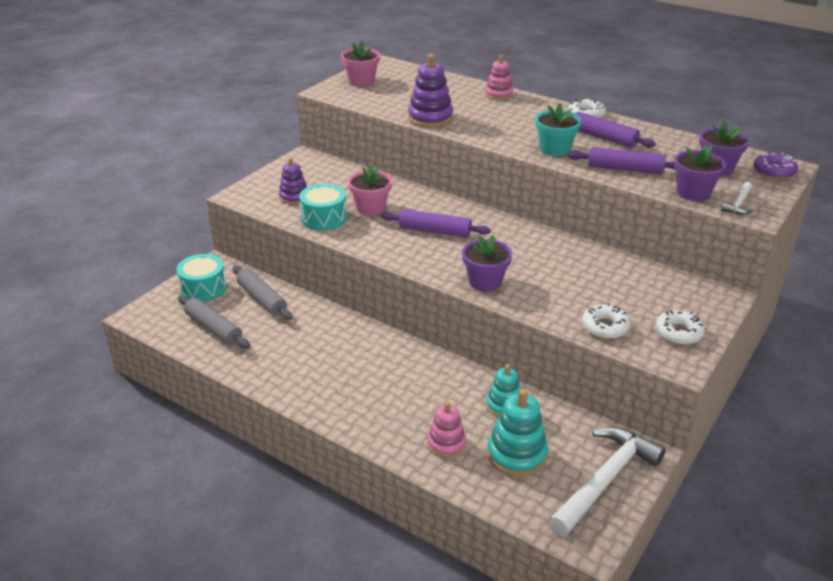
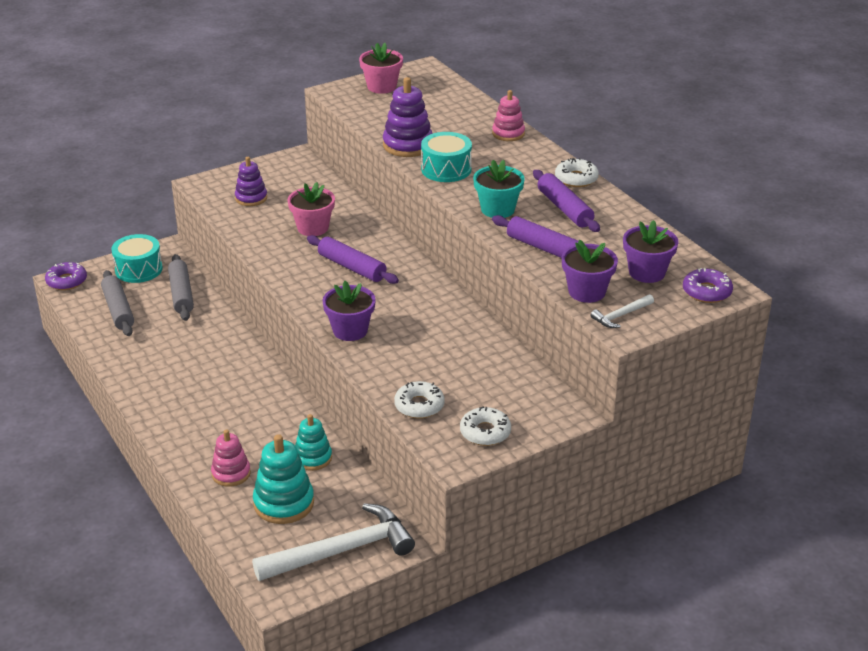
camera: 25 degrees right, 0 degrees up
(141, 316) = (66, 281): none -> purple donut
(324, 218) = (260, 227): turquoise drum -> turquoise drum (446, 169)

